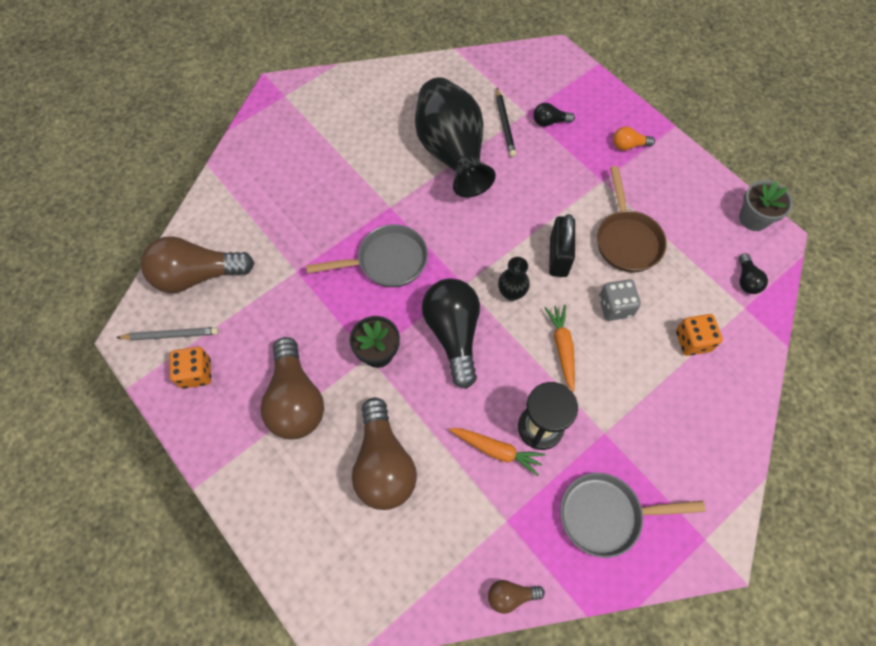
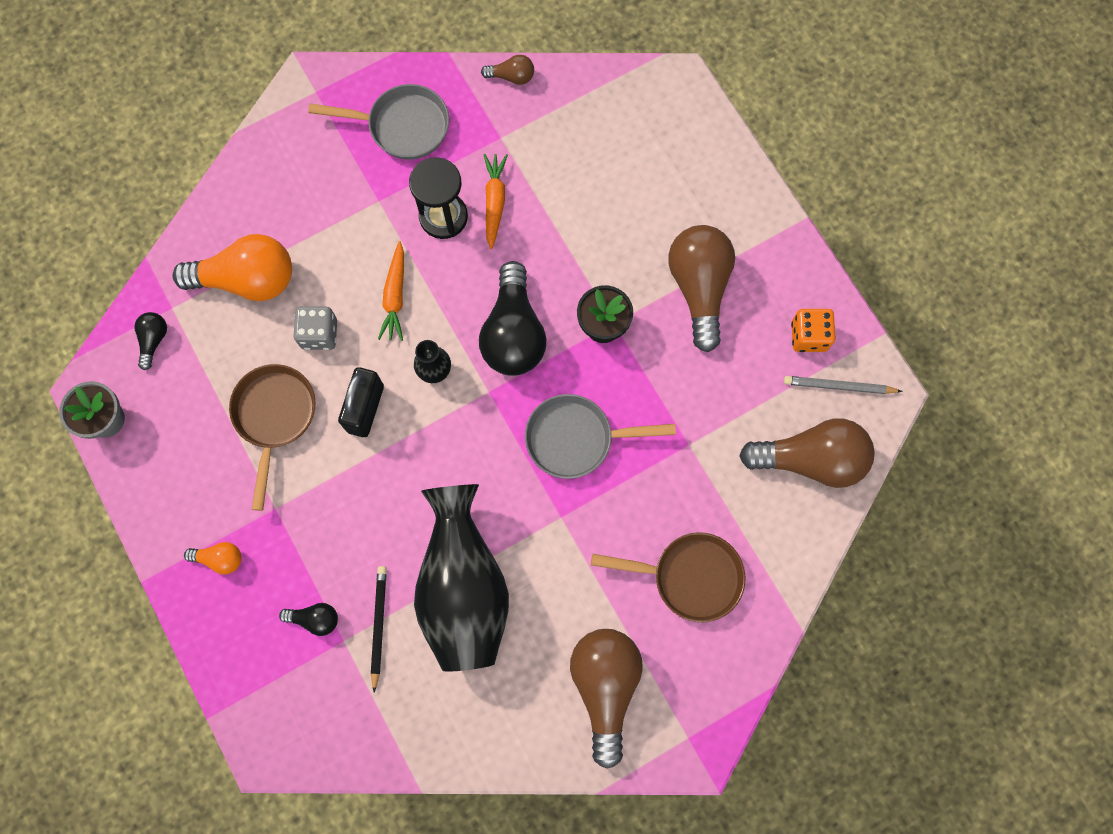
camera: 170 degrees left, 10 degrees up
(289, 184) = (689, 576): none -> brown pan
(383, 464) = (613, 207): brown light bulb -> brown light bulb (605, 687)
(496, 450) = (494, 202): orange carrot -> orange carrot turned 60 degrees clockwise
(692, 341) = (247, 279): orange dice -> orange light bulb

